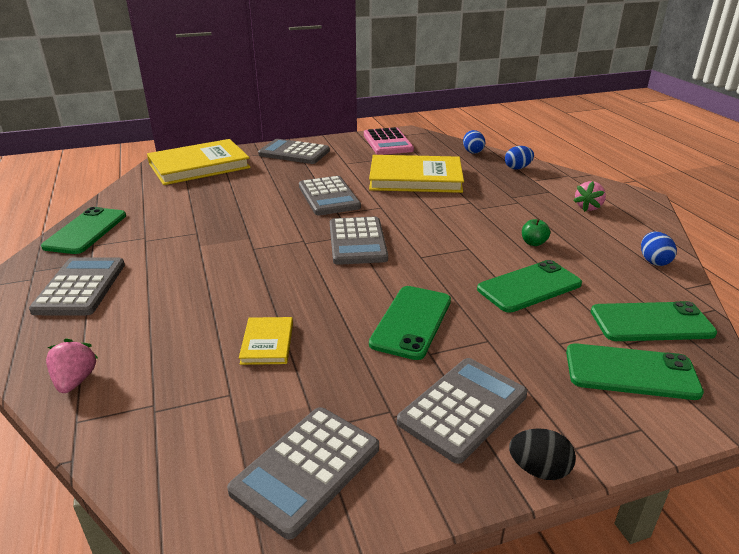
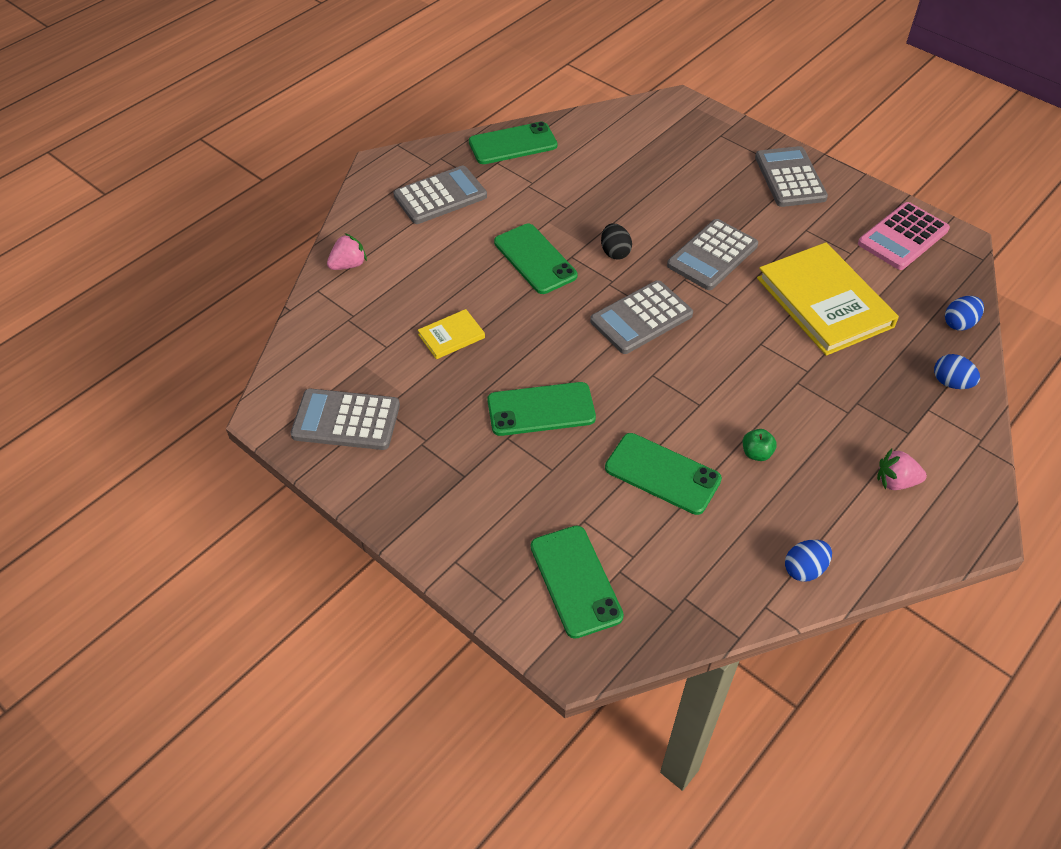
camera: 60 degrees right, 20 degrees up
(199, 166) = (688, 131): yellow book -> none
(463, 409) = (455, 481): grey calculator -> none
(539, 469) = (419, 544): black egg -> black egg (615, 252)
(651, 322) = (670, 585): green phone -> green phone (535, 259)

